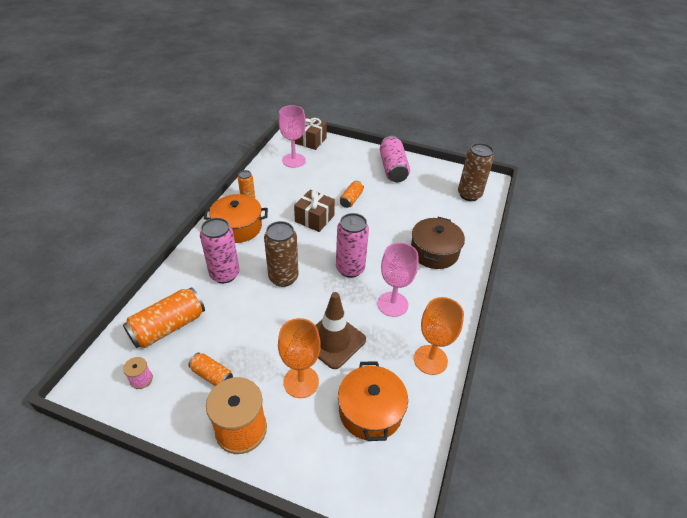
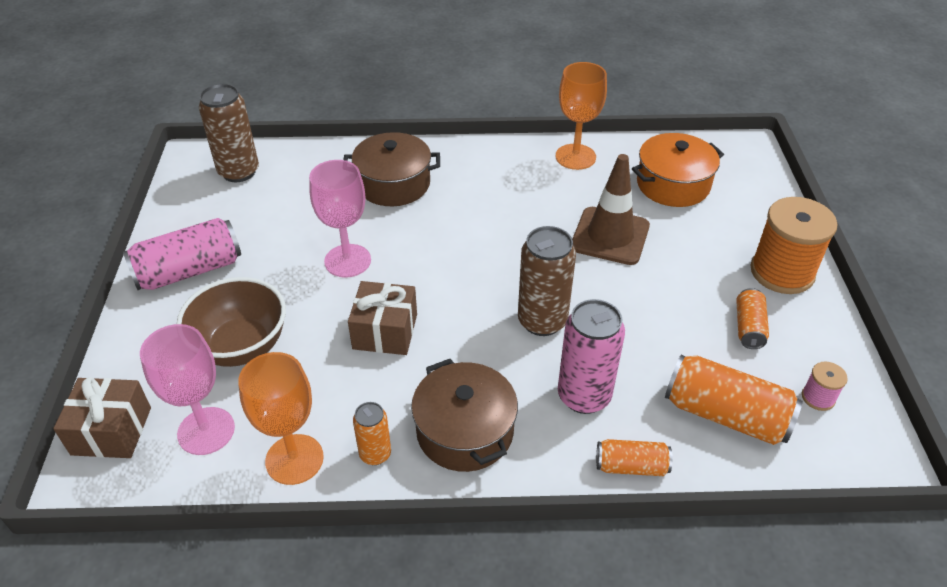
camera: 110 degrees left, 0 degrees up
(238, 227) = (465, 431): orange pot -> brown pot
(301, 382) = (686, 245): orange goblet -> orange goblet (294, 459)
(333, 175) = (241, 346): none -> brown bowl
(350, 269) = (478, 255): pink can -> none
(351, 199) = (309, 300): orange can -> orange can (631, 466)
(392, 304) = (515, 201): pink goblet -> pink goblet (347, 261)

